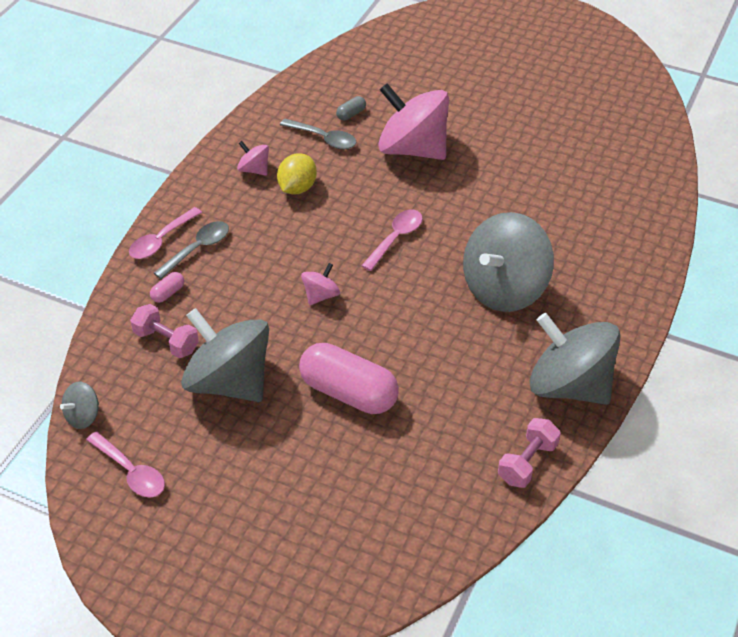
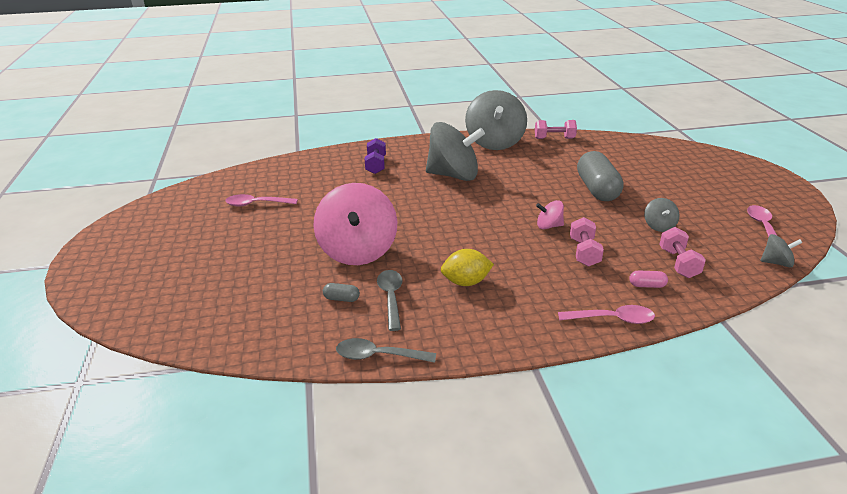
camera: 125 degrees left, 15 degrees down
(198, 249) = (591, 295): grey spoon -> grey spoon (378, 356)
(229, 382) = (659, 226): grey spinning top -> grey spinning top, size x0.44
(254, 170) = (473, 315): pink spinning top -> none
(254, 288) = (584, 252): none -> pink dumbbell
(348, 392) = (597, 189): pink capsule -> grey capsule
(396, 238) = (461, 221): pink spoon -> pink spoon (256, 204)
(593, 237) = (376, 165): none -> purple dumbbell

